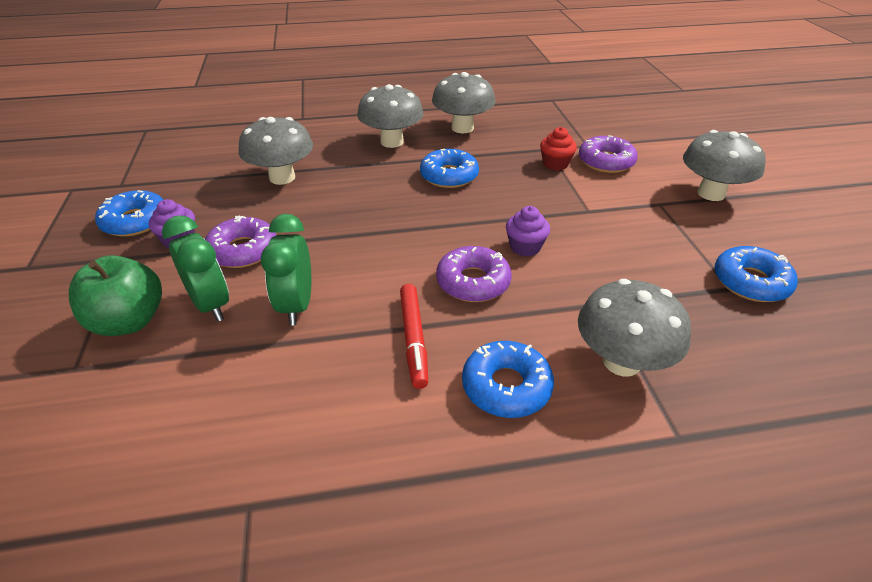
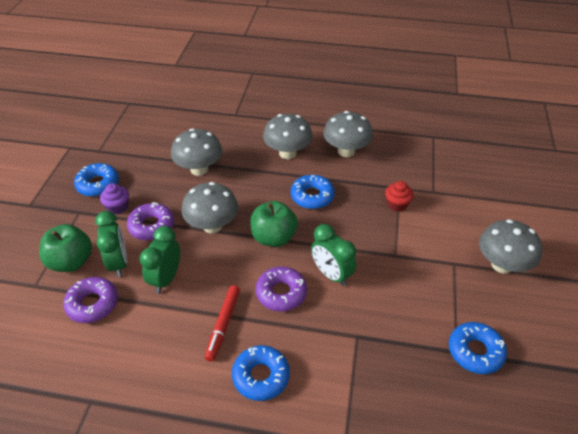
camera: 20 degrees right, 5 degrees up
(425, 226) = (273, 237): none -> green apple
(525, 247) = (331, 274): purple cupcake -> green clock
(606, 162) = (437, 212): purple donut -> purple donut (92, 304)
(621, 362) = (342, 383): grey mushroom -> grey mushroom (212, 225)

